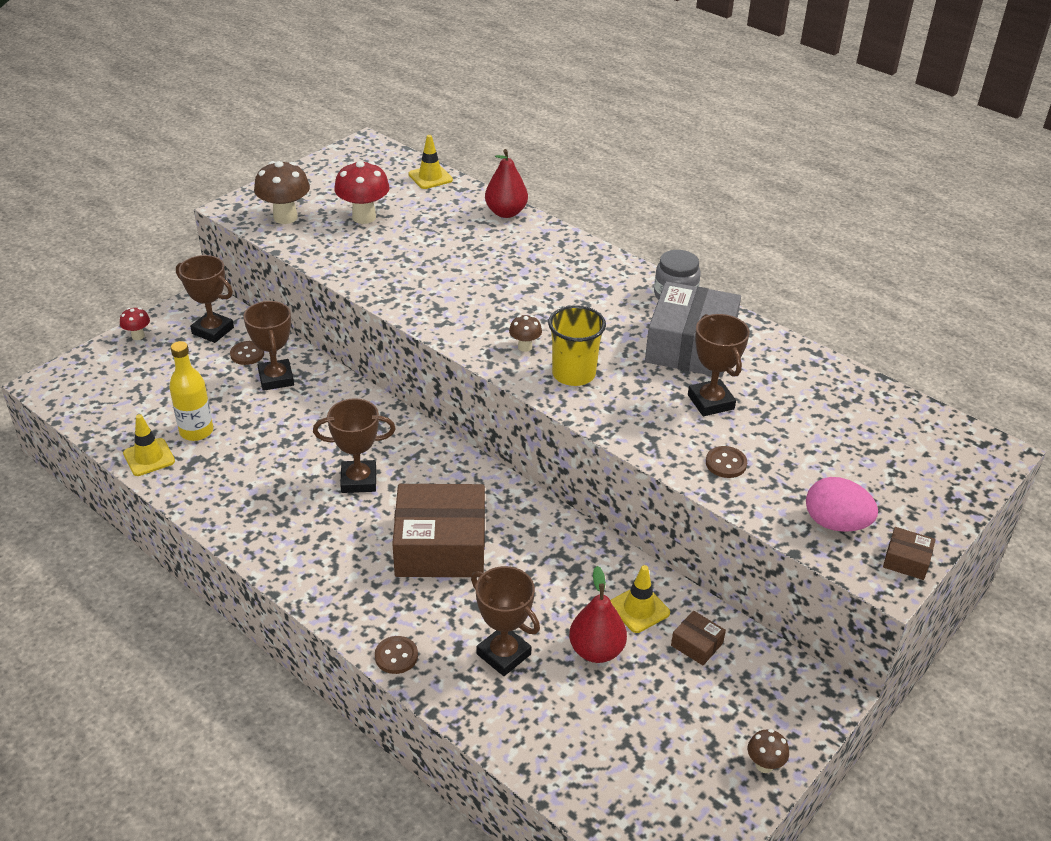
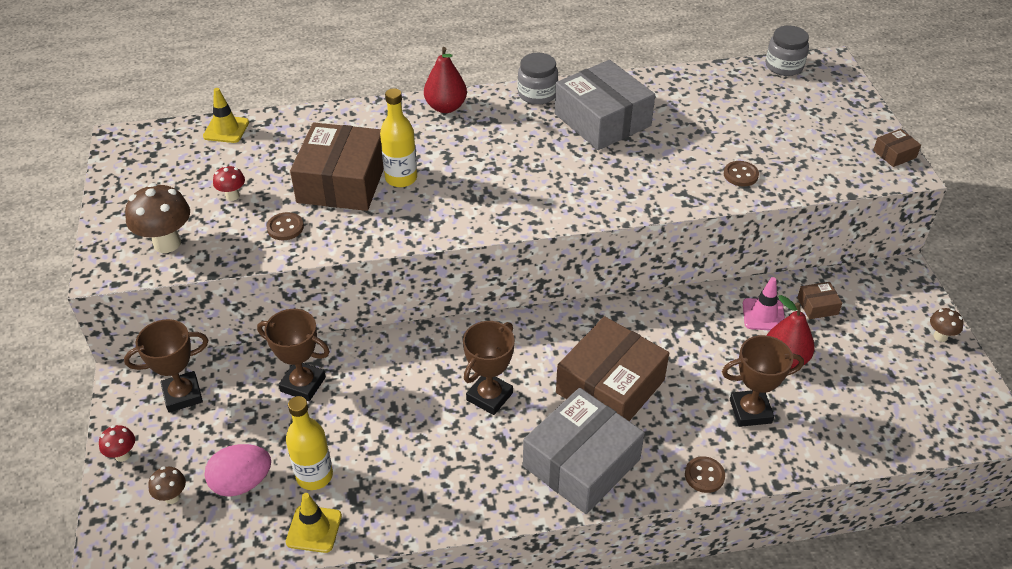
camera: 50 degrees left, 5 degrees up
(247, 354) = (246, 387): brown button -> brown button (285, 227)
(339, 569) = (581, 463): none -> grey box
(364, 217) = (232, 196): red mushroom -> red mushroom, size x0.53
(437, 255) = (342, 182): none -> brown box
(476, 279) = (401, 178): none -> yellow bottle
(506, 212) = (332, 116): red pear -> red pear (446, 107)
(525, 347) = (516, 198): brown mushroom -> brown mushroom (172, 497)
(573, 374) = (574, 191): yellow cup -> none
(639, 609) = (763, 315): yellow traffic cone -> pink traffic cone
(710, 402) = (671, 145): brown trophy -> none
(835, 523) = (839, 162): pink egg -> pink egg (242, 483)
(940, 422) = (784, 66): none -> grey jar

